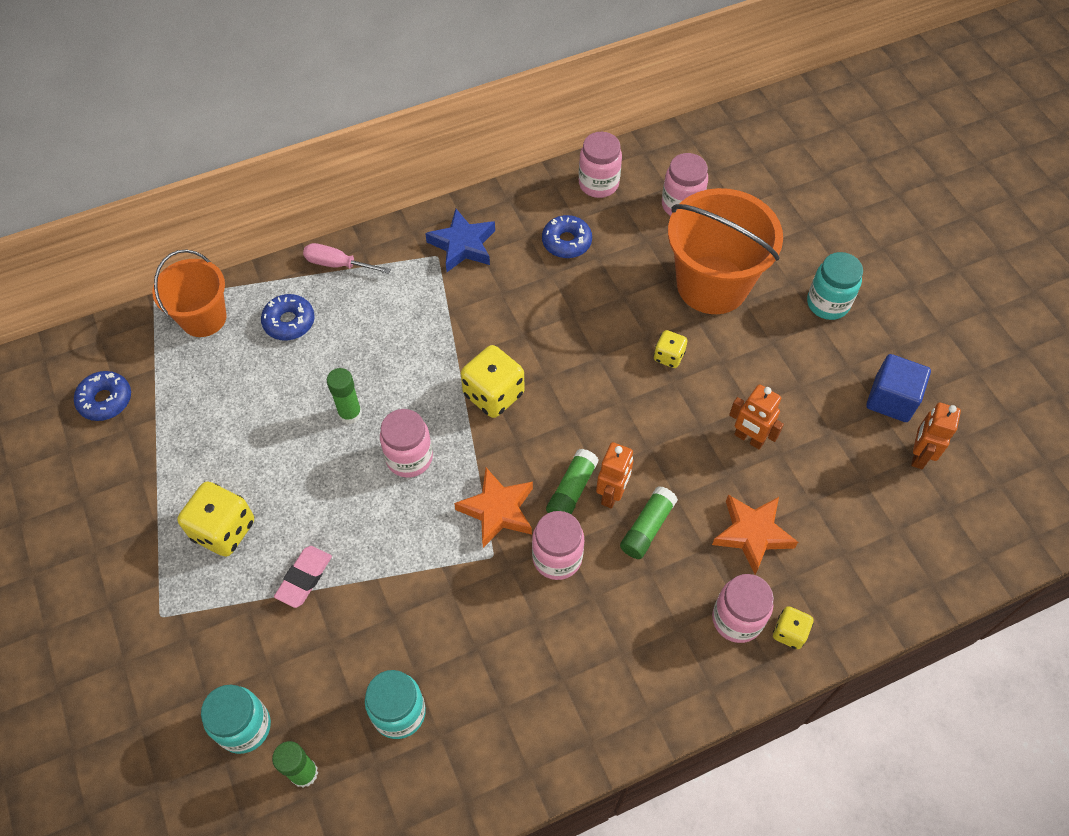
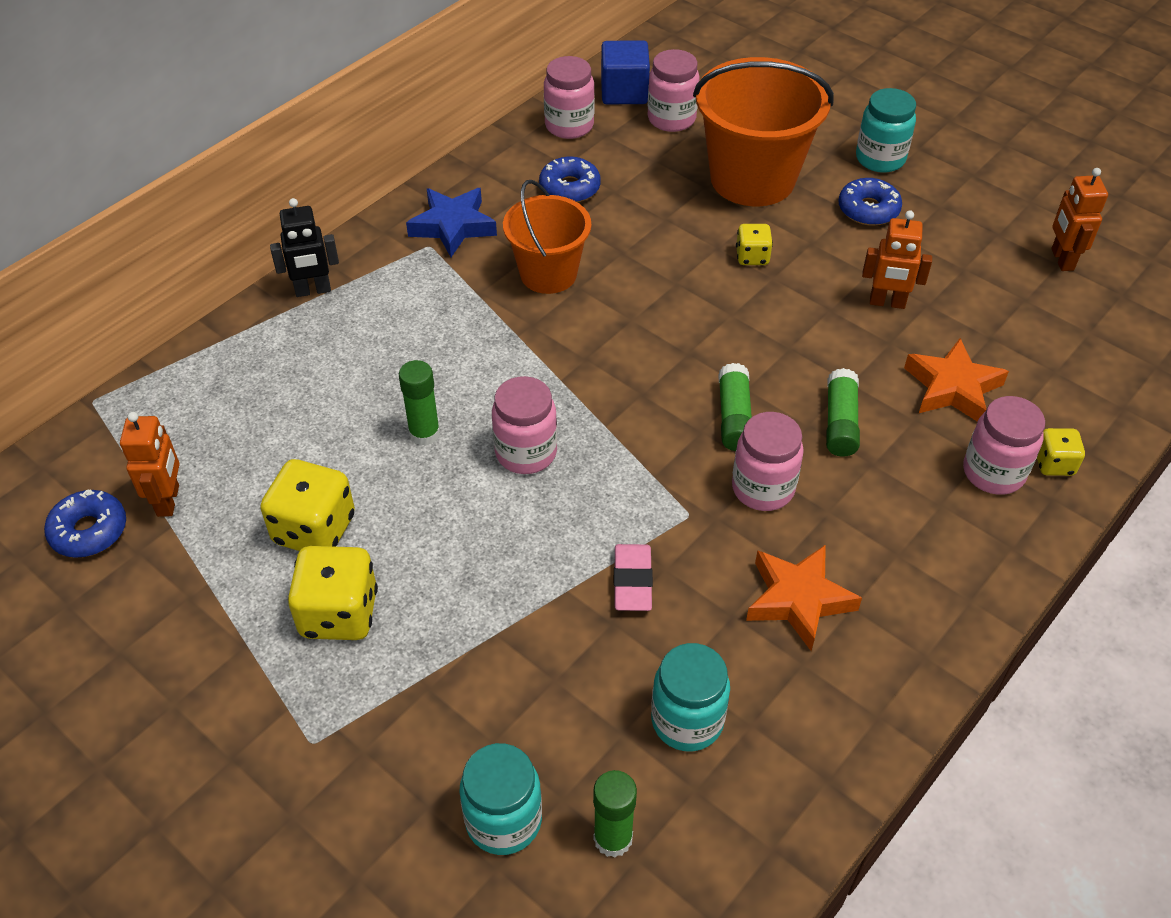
camera: 25 degrees left, 10 degrees down
(203, 318) = (172, 399): orange bucket -> orange bucket (548, 274)
(289, 322) = (288, 367): blue donut -> blue donut (868, 210)
(304, 578) = (477, 625): pink eraser -> pink eraser (632, 581)
(337, 264) = (313, 290): pink screwdriver -> black robot
(493, 394) = (583, 356): yellow dice -> yellow dice (314, 529)
(498, 510) = (664, 467): orange star -> orange star (798, 600)
(612, 494) = (781, 405): orange robot -> orange robot (169, 501)
(891, 399) = (1001, 220): blue cube -> blue cube (624, 92)

